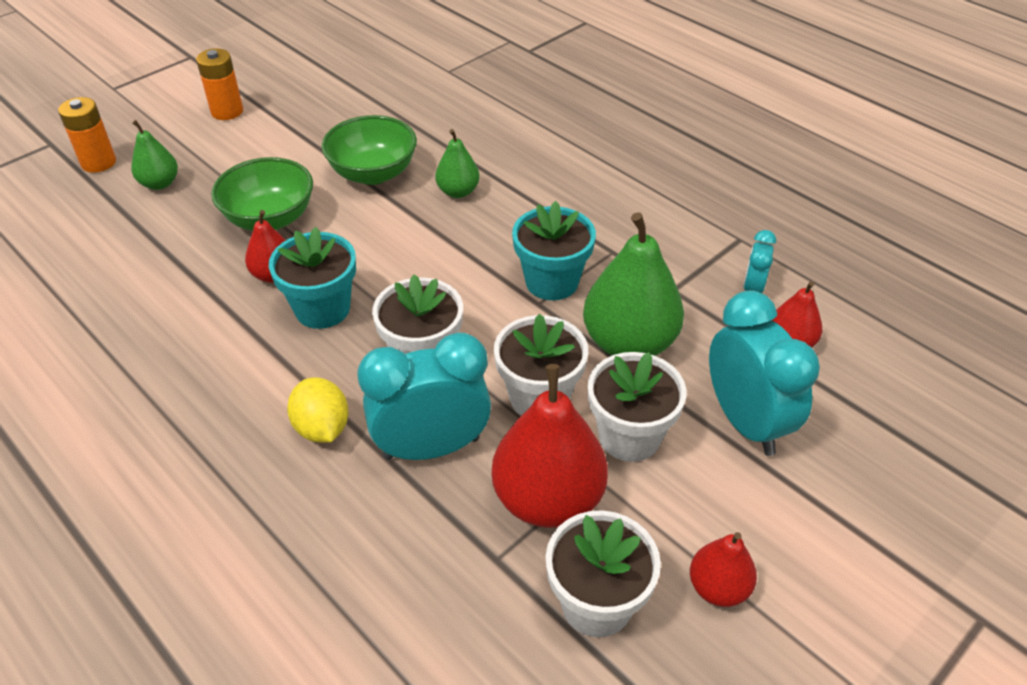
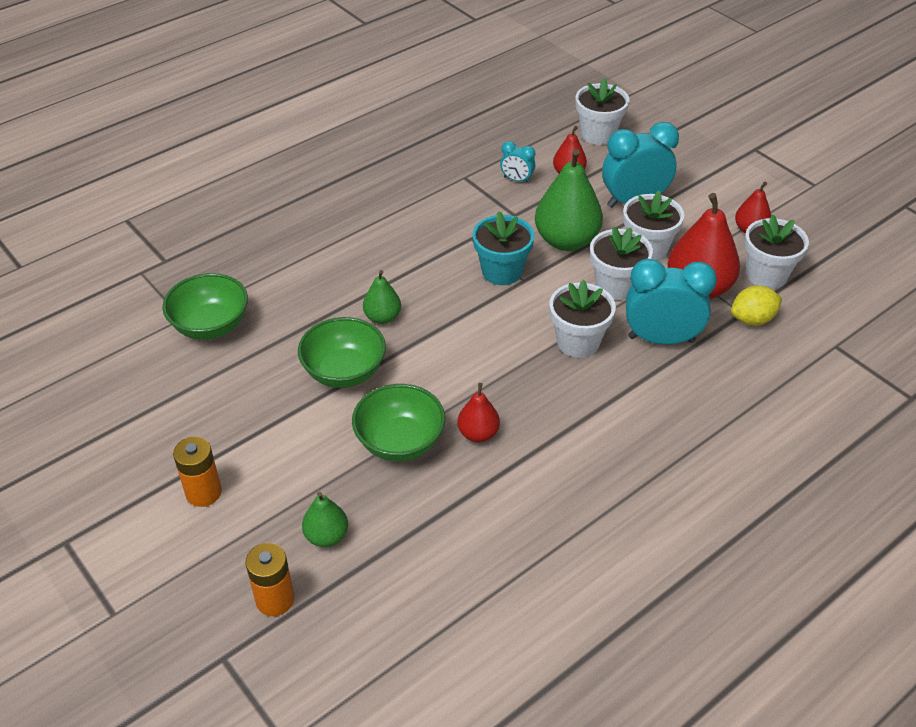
camera: 85 degrees left, 0 degrees up
(322, 309) = (523, 400): turquoise flower pot -> none
(322, 428) = (646, 395): yellow lemon -> yellow lemon (752, 319)
(431, 447) = (661, 339): turquoise clock -> turquoise clock turned 105 degrees clockwise
(438, 87) = (210, 326): none -> green bowl
(911, 378) = (598, 134): none -> white flower pot

